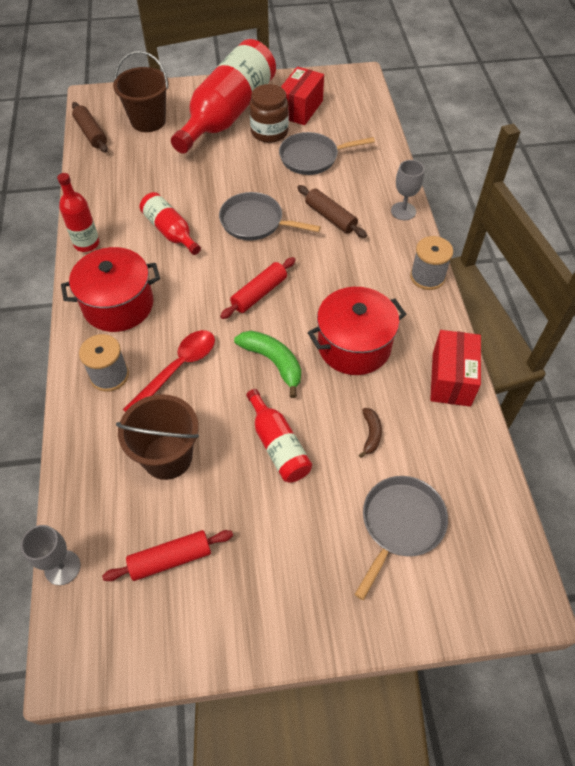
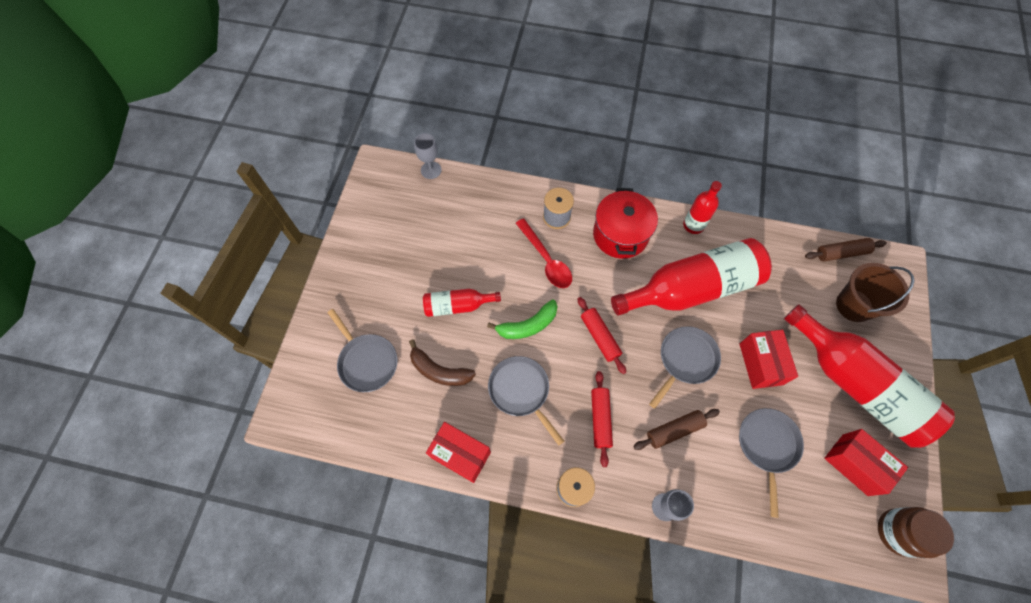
camera: 110 degrees right, 10 degrees up
(167, 457) = (478, 237): brown bucket -> none
(170, 231) = (691, 288): red bottle -> red bottle, size x2.05
(170, 559) = (409, 223): red rolling pin -> red rolling pin (600, 419)
(235, 171) = (761, 364): none -> red box
(269, 132) = (818, 417): brown jar -> brown jar (898, 532)
(354, 346) = (521, 391): red pot -> grey pan
(371, 434) = (439, 371): brown banana -> brown banana, size x1.76

